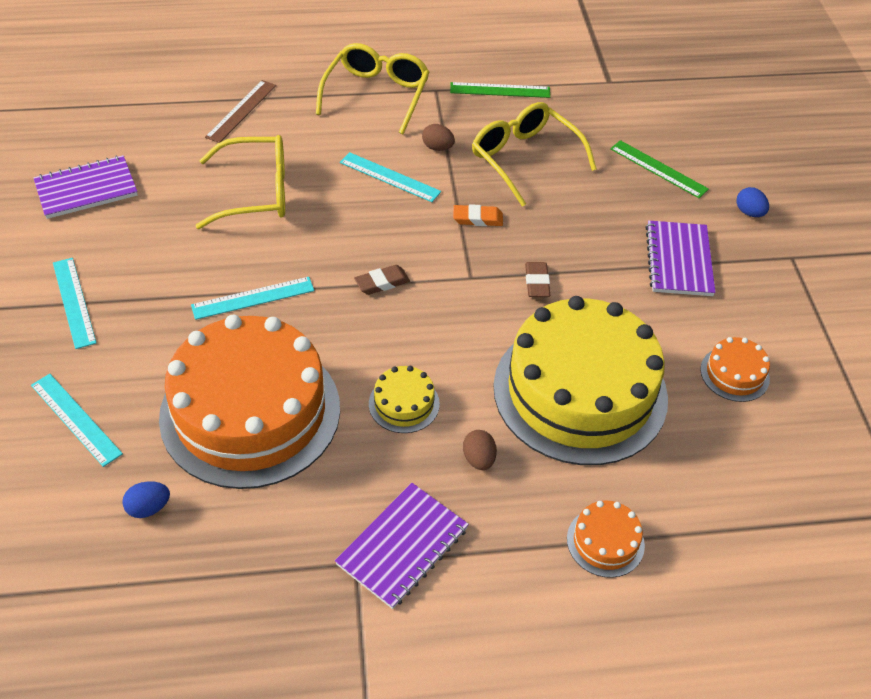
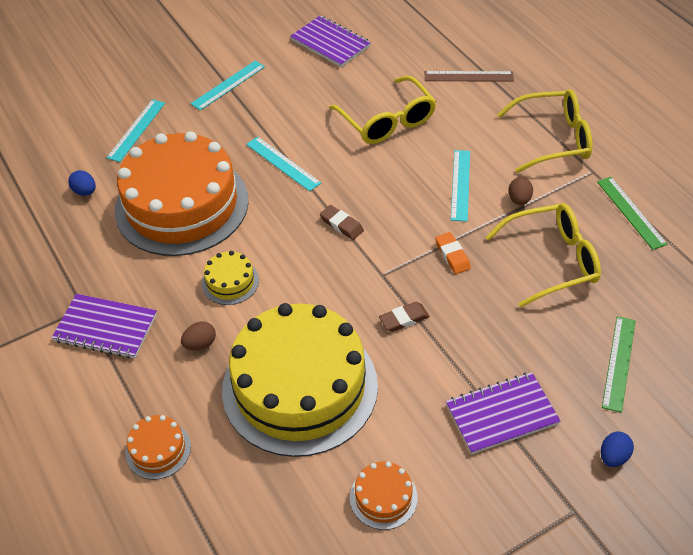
camera: 70 degrees right, 0 degrees up
(525, 159) = (551, 261): yellow glasses -> yellow glasses turned 45 degrees clockwise

